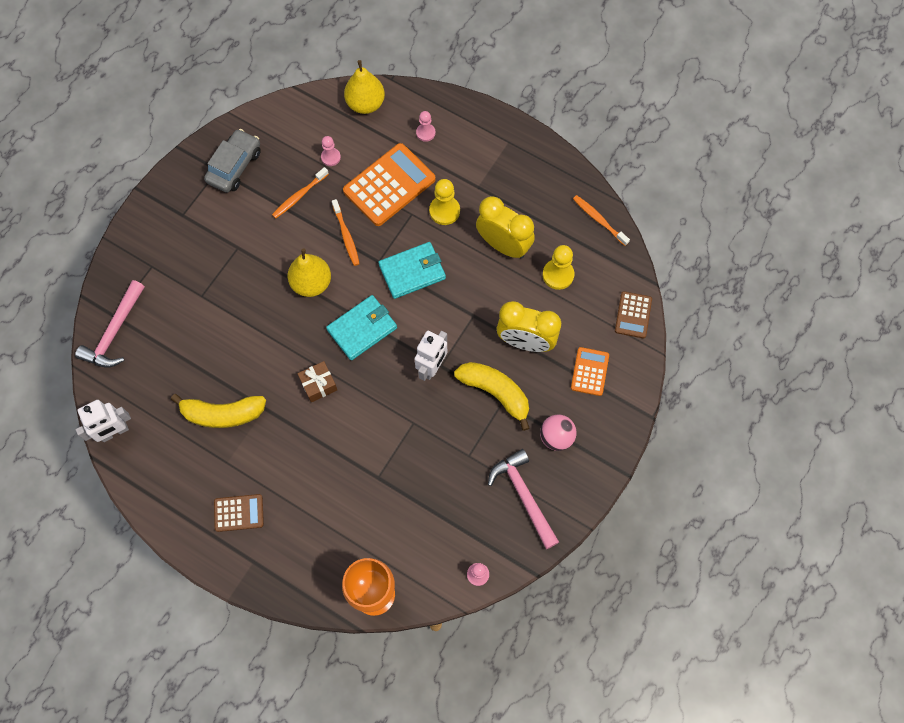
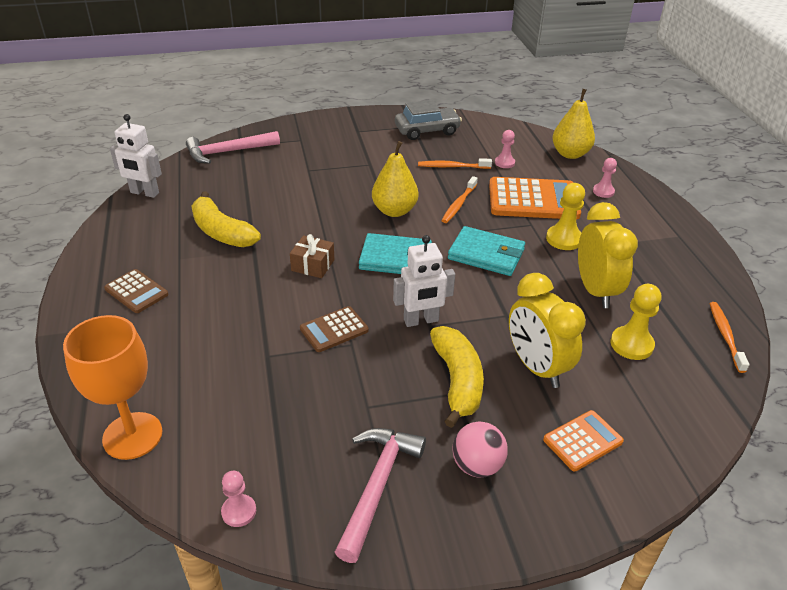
camera: 45 degrees right, 30 degrees down
(633, 315) = (691, 432): brown calculator -> brown calculator (334, 330)

